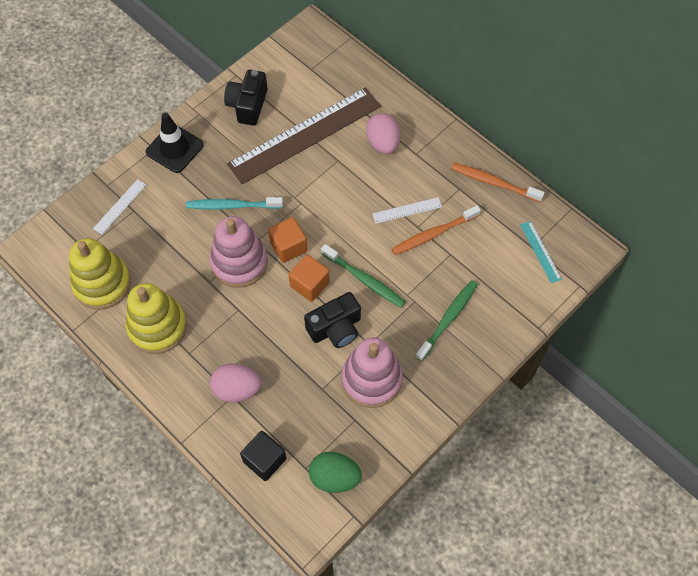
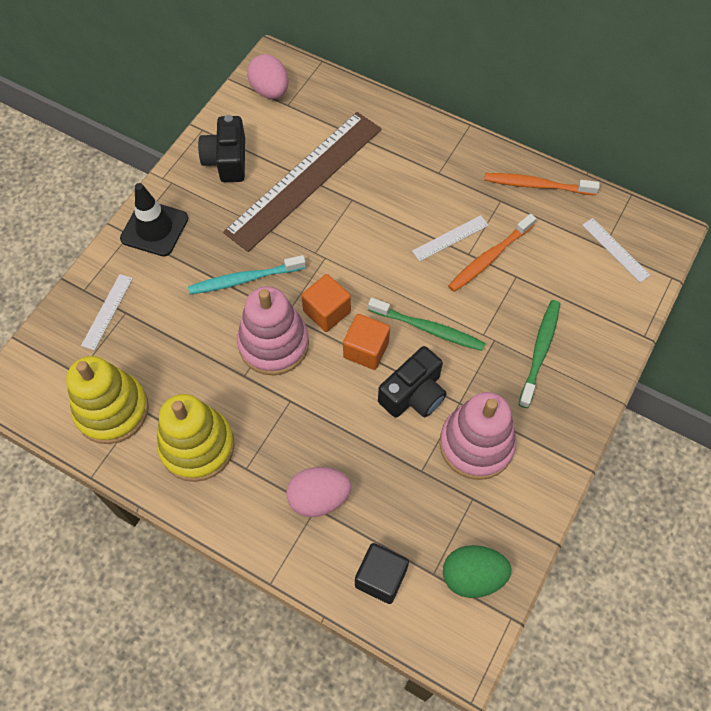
camera: 15 degrees left, 0 degrees up
(383, 143) = (397, 169): pink egg -> pink egg (270, 91)
(540, 251) = (615, 250): turquoise ruler -> white ruler

